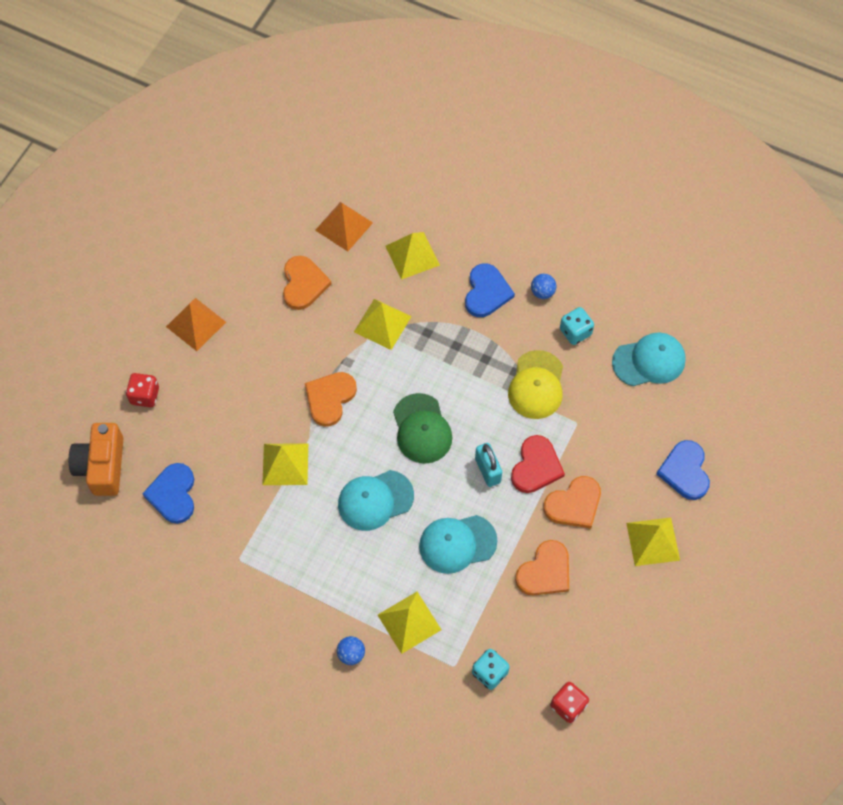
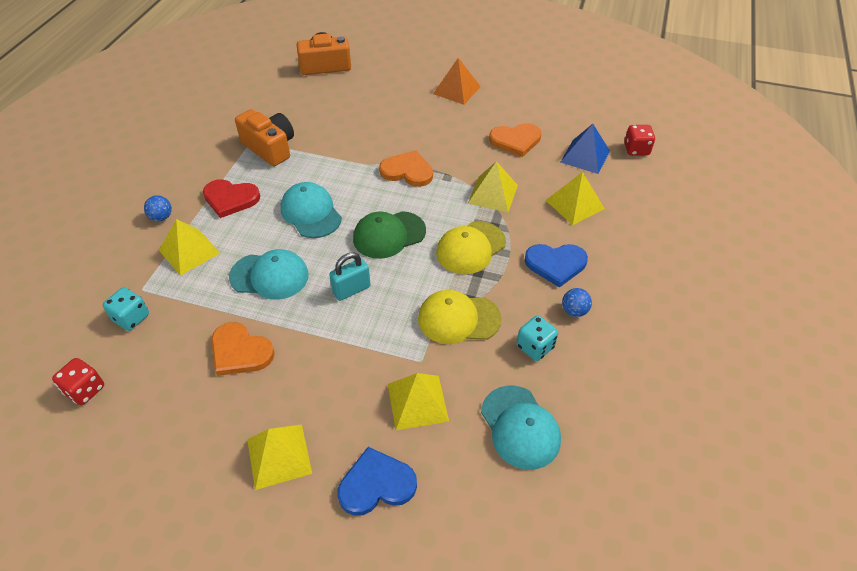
camera: 80 degrees right, 15 degrees down
(145, 396) = (387, 75): red dice -> red dice (636, 150)
(173, 494) = (305, 100): blue heart -> none
(256, 538) = (270, 147): none -> orange camera
(285, 464) = (339, 154): yellow pyramid -> yellow pyramid (417, 402)
(344, 226) = (585, 156): orange pyramid -> blue pyramid
(453, 359) = (470, 248): none -> yellow cap
(457, 543) = (269, 276): turquoise cap -> turquoise cap turned 120 degrees clockwise
(536, 466) = (361, 329): red heart -> red heart (230, 199)
(574, 504) = (320, 369): orange heart -> none

